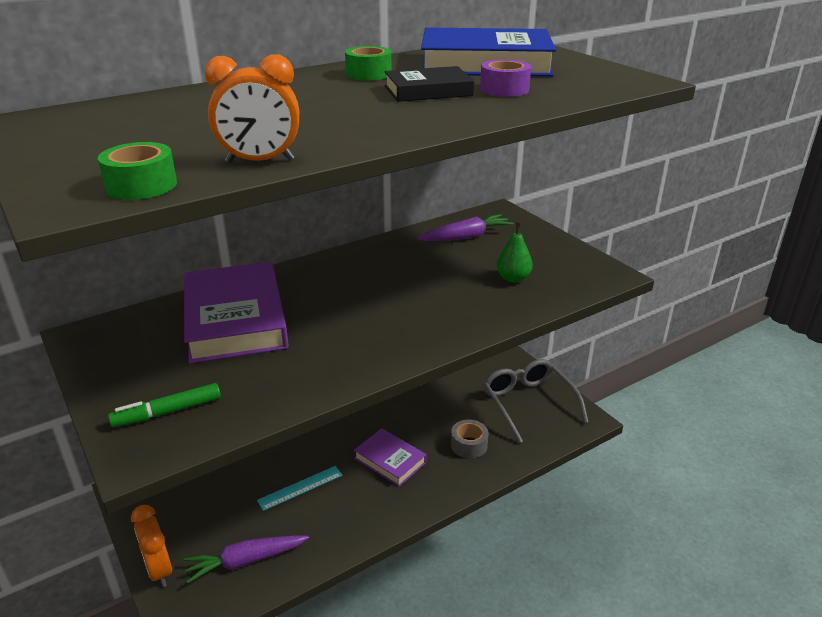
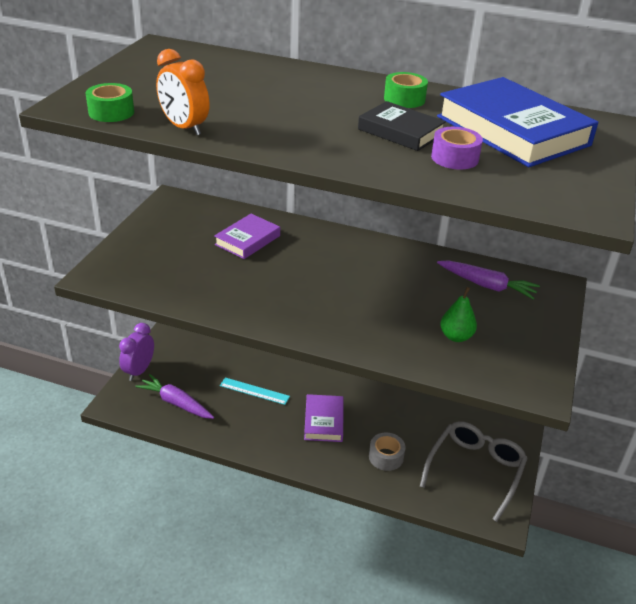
camera: 50 degrees right, 5 degrees up
(159, 570) = (139, 371): orange clock -> purple clock
(167, 412) = (137, 266): green marker -> none
(235, 319) = (247, 240): purple book -> purple book, size x0.55

